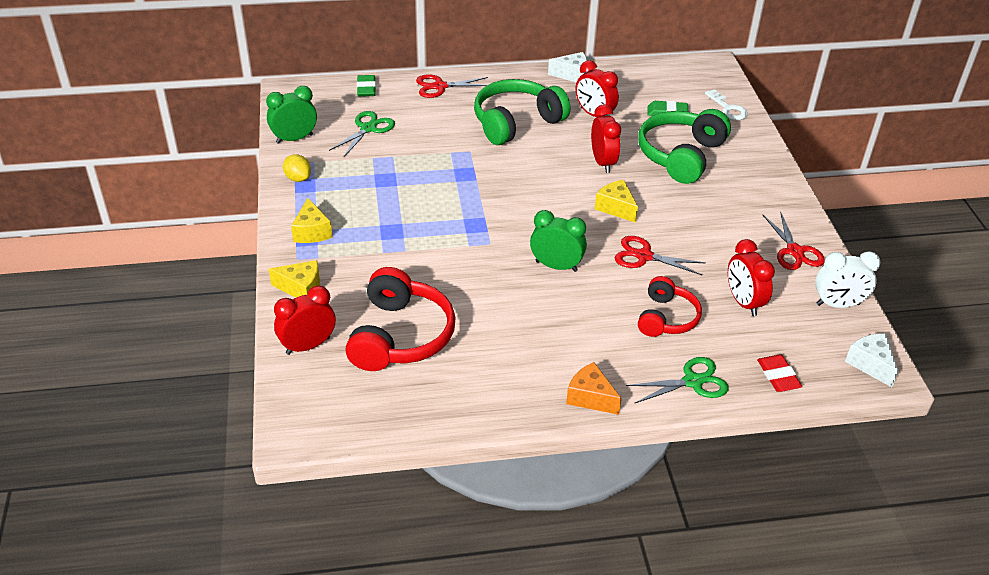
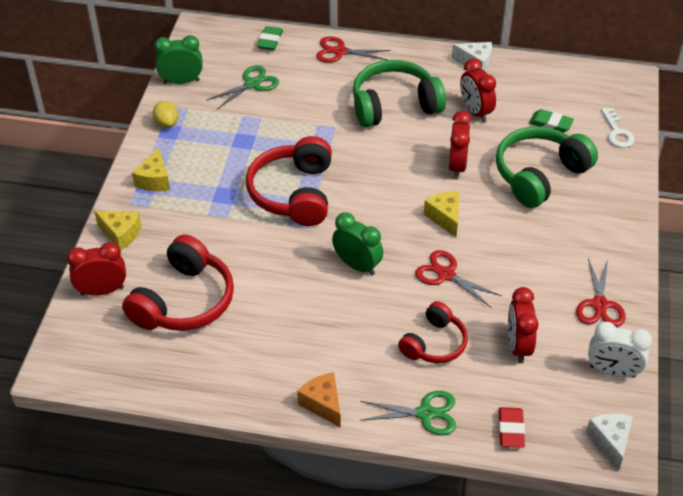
camera: 20 degrees right, 5 degrees up
(460, 216) = (293, 193): none -> red headphones

